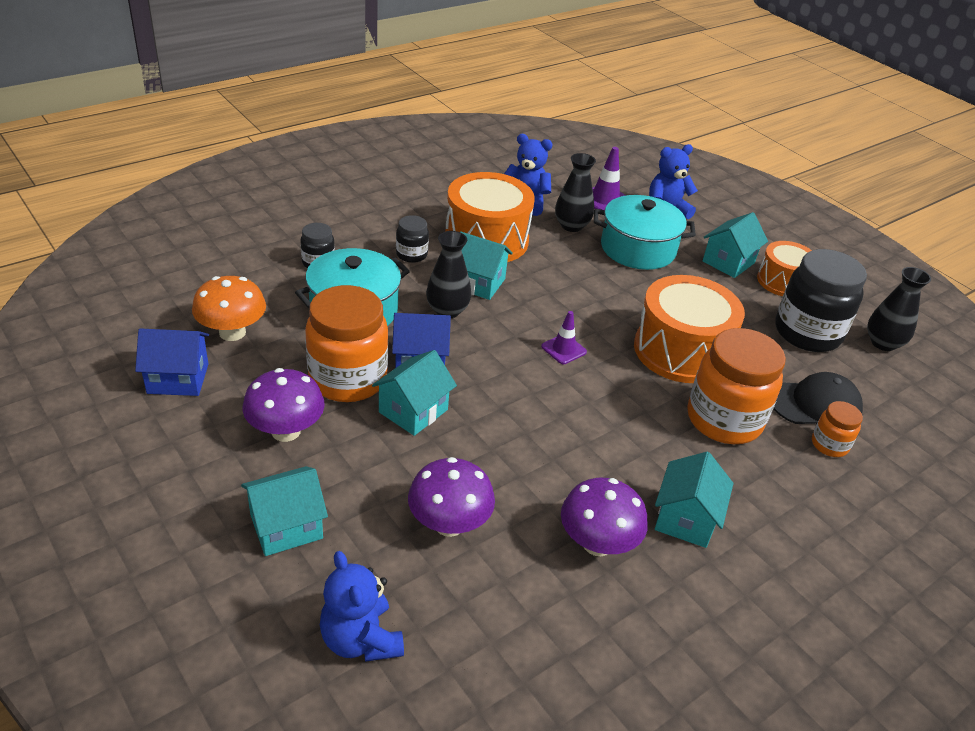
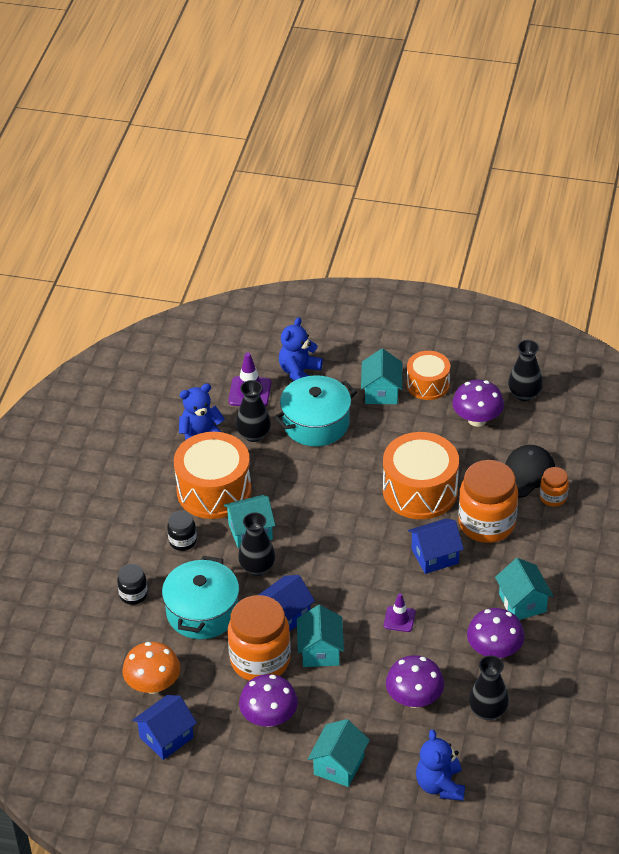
camera: 35 degrees left, 5 degrees up
(361, 639) = (440, 785): blue teddy bear -> blue teddy bear turned 60 degrees clockwise
(516, 601) = (488, 711): none -> black vase
(563, 349) = (355, 542): purple traffic cone -> purple traffic cone (399, 619)
(633, 411) = (435, 556): none -> blue house
(807, 333) = (477, 419): black jar -> purple mushroom

